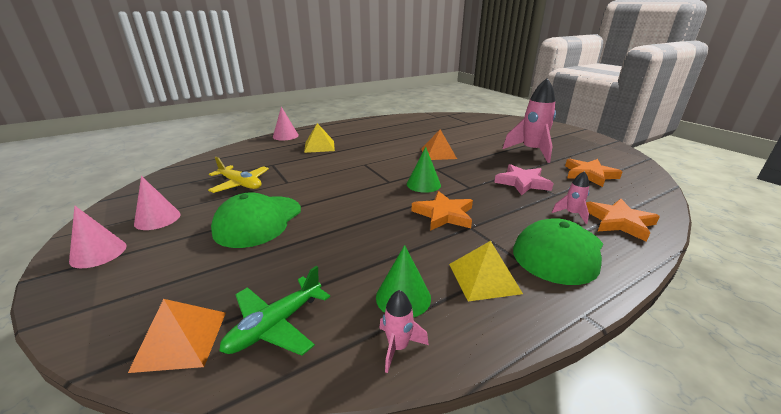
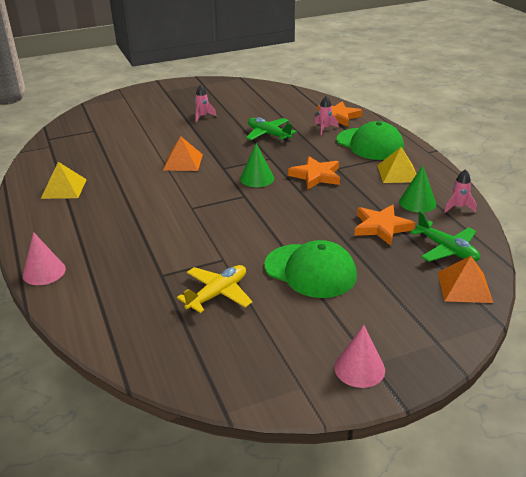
camera: 80 degrees left, 5 degrees up
(157, 219) = (293, 344): pink cone -> none
(319, 146) = (113, 239): yellow pyramid -> yellow pyramid (64, 188)
(522, 183) = (268, 134): pink star -> green plane
(531, 151) = (203, 116): pink rocket -> pink rocket, size x0.47
(589, 174) = (263, 106): orange star -> orange star (381, 227)

